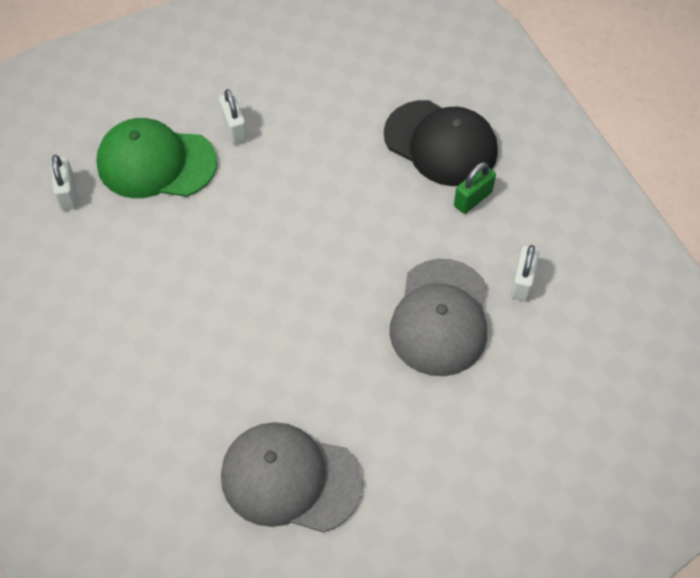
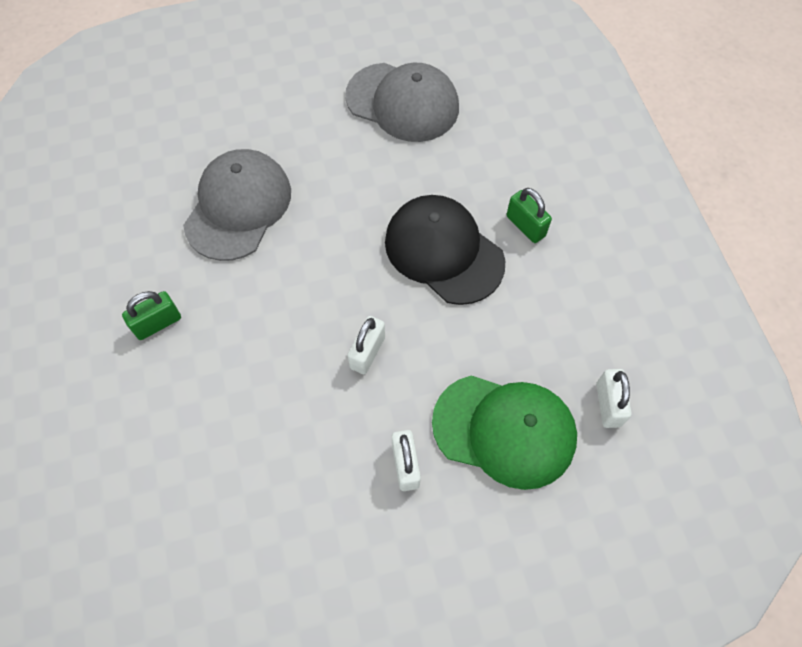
camera: 170 degrees left, 5 degrees up
(139, 343) = (525, 226): none -> green padlock
(441, 143) = (164, 401): black cap -> black cap (444, 251)
(522, 282) = (148, 227): white padlock -> white padlock (367, 352)

